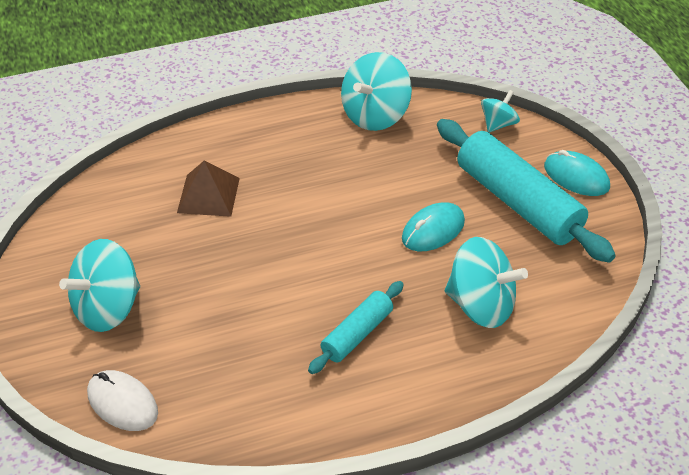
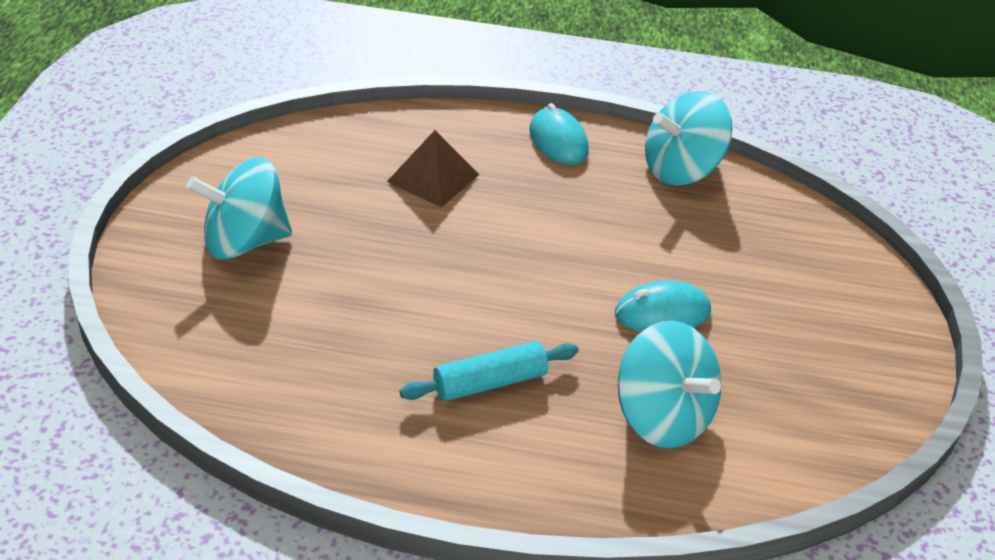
camera: 25 degrees right, 5 degrees down
(122, 403) = (186, 338): white mouse -> none
(498, 124) = (827, 234): turquoise spinning top -> none
(518, 202) = (791, 326): turquoise rolling pin -> none
(576, 177) = (889, 328): turquoise mouse -> turquoise mouse (558, 141)

